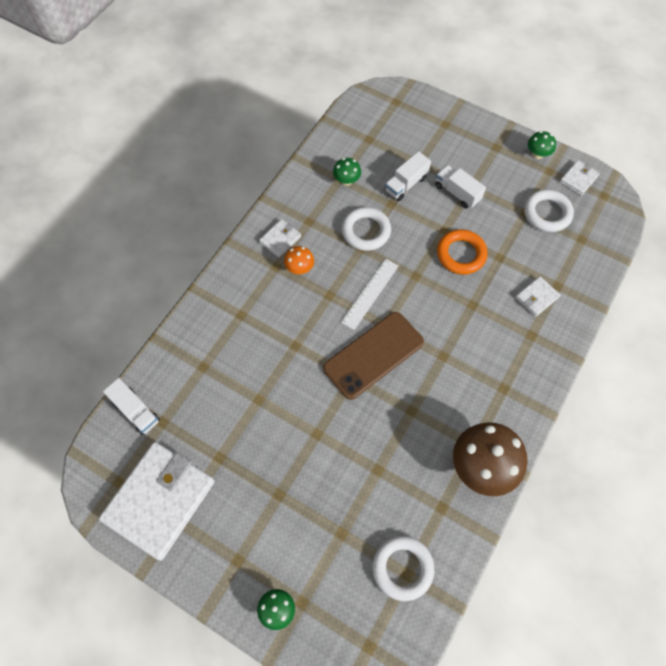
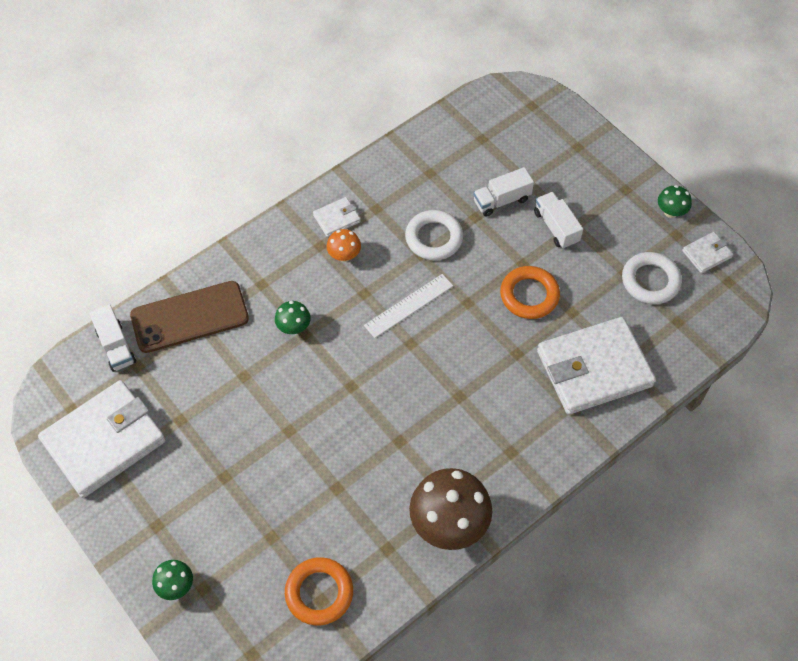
camera: 20 degrees right, 5 degrees down
(346, 181) = (436, 177): green mushroom -> green mushroom (294, 327)
(373, 355) = (384, 371): brown phone -> brown phone (190, 317)
(402, 568) = (319, 593): white ring -> orange ring
(536, 297) = (594, 369): white wallet -> white wallet, size x2.30

